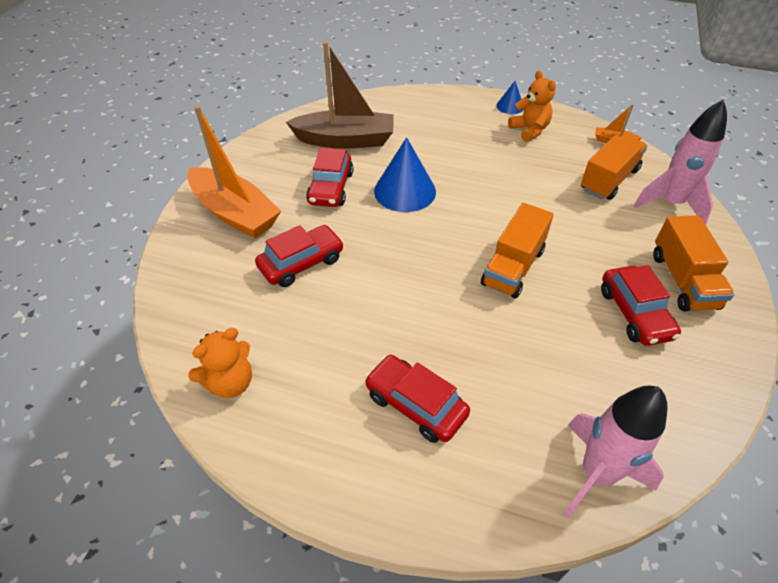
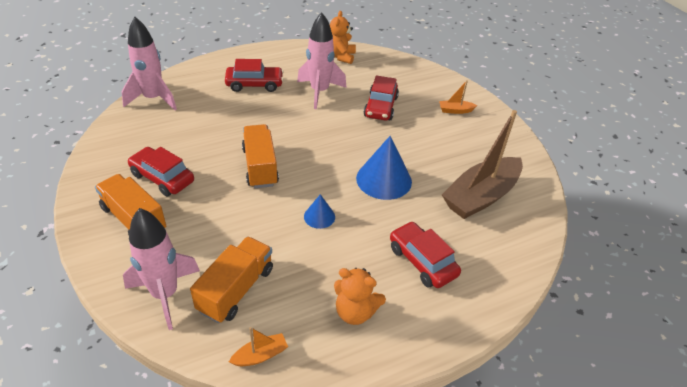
camera: 135 degrees right, 5 degrees down
(235, 213) = (455, 110): orange boat -> orange boat, size x0.42
(331, 188) = (431, 154): red car -> red car (422, 261)
(342, 330) = (319, 92): none -> pink rocket
(510, 106) = (407, 339): blue cone -> blue cone (319, 216)
(609, 180) = (236, 289): orange truck -> orange truck turned 150 degrees counterclockwise

